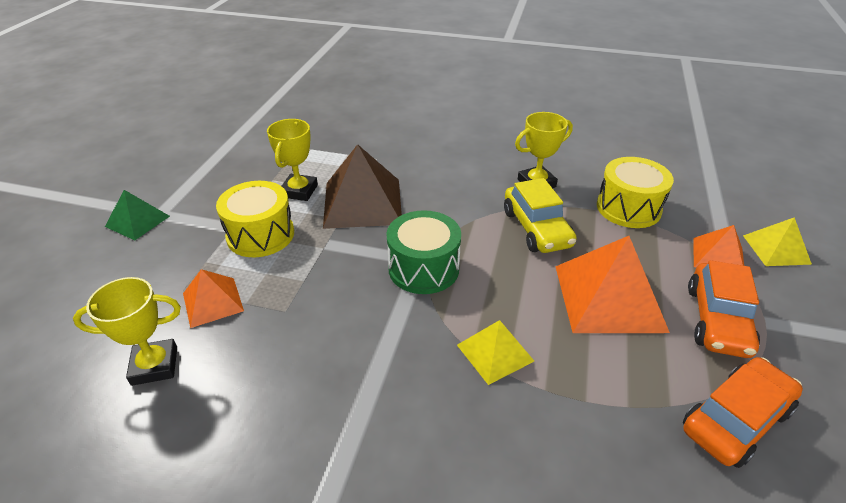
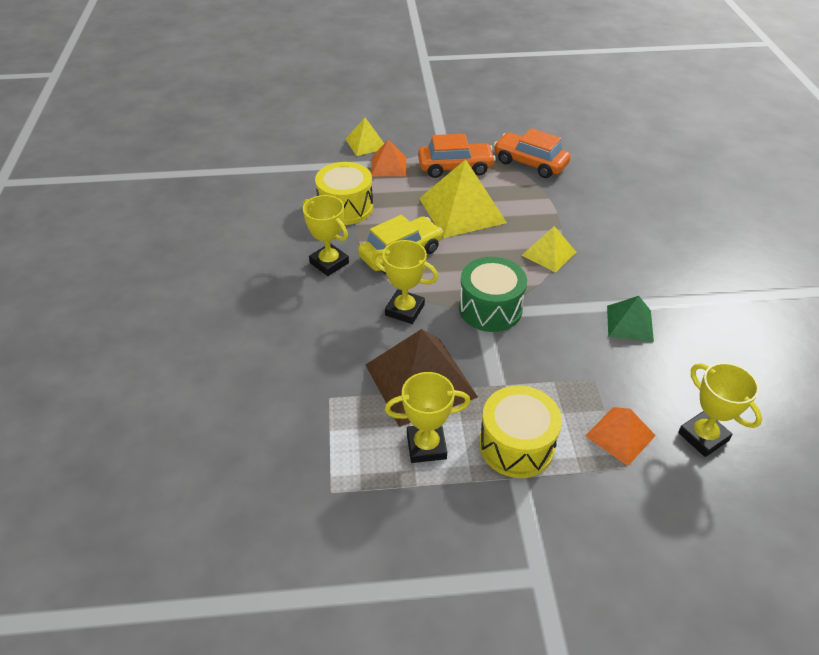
camera: 110 degrees left, 5 degrees up
(137, 221) = (566, 591): green pyramid -> green pyramid (630, 323)
(450, 213) = (405, 310): none -> yellow trophy
(608, 297) = (462, 210): orange pyramid -> yellow pyramid

